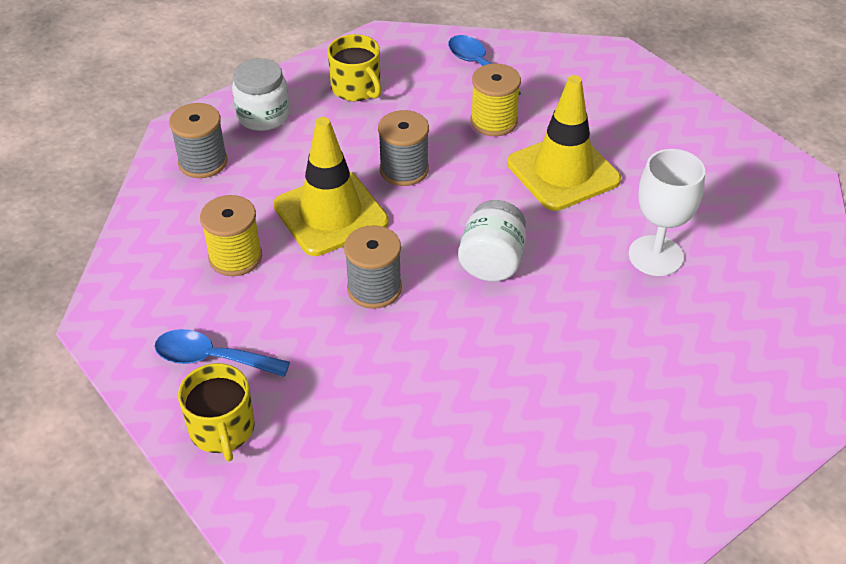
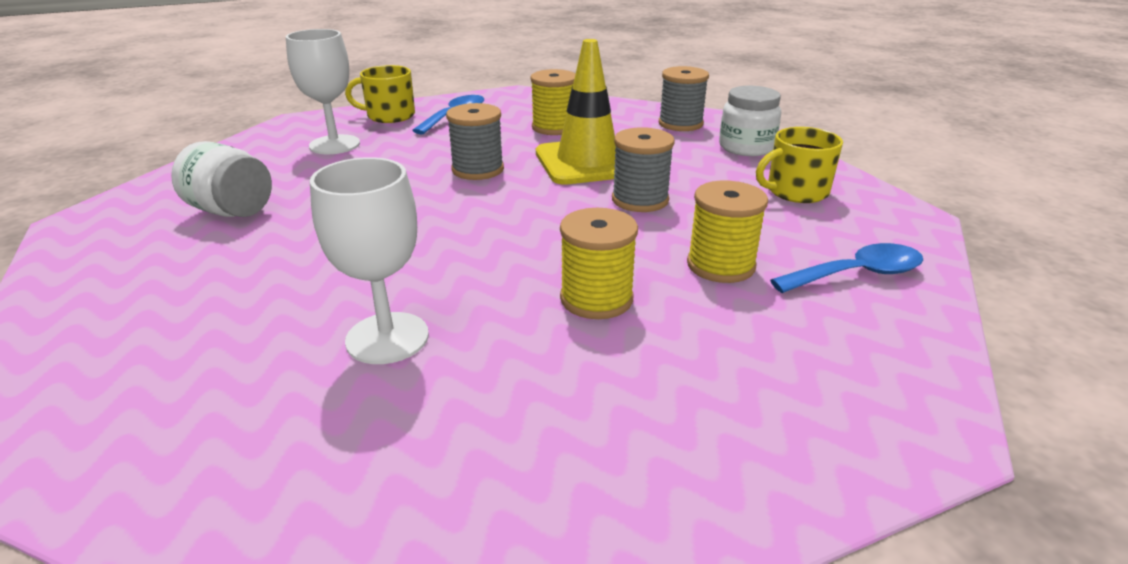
camera: 105 degrees right, 15 degrees down
(341, 442) = (334, 145): none -> white goblet
(492, 262) = (467, 225): white jar -> white jar (232, 211)
(563, 172) = (596, 299): yellow traffic cone -> yellow spool

